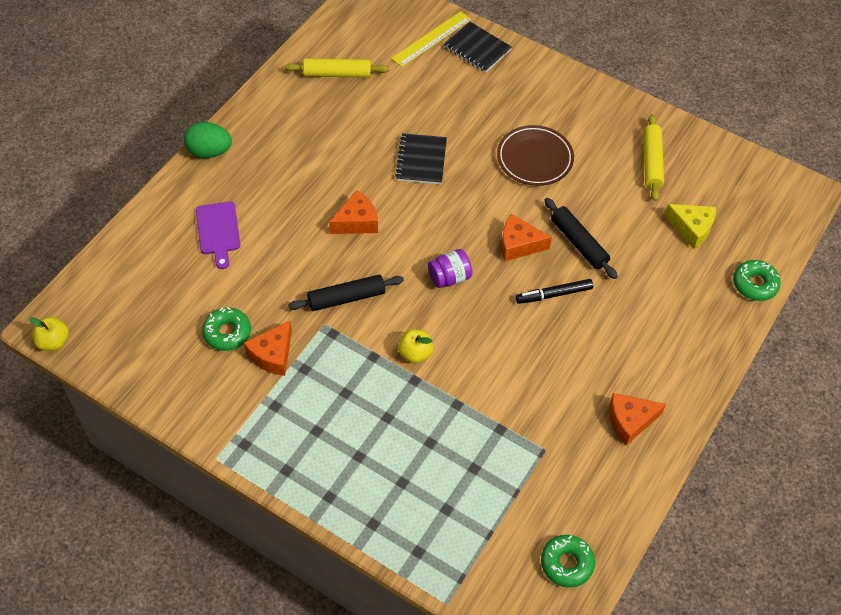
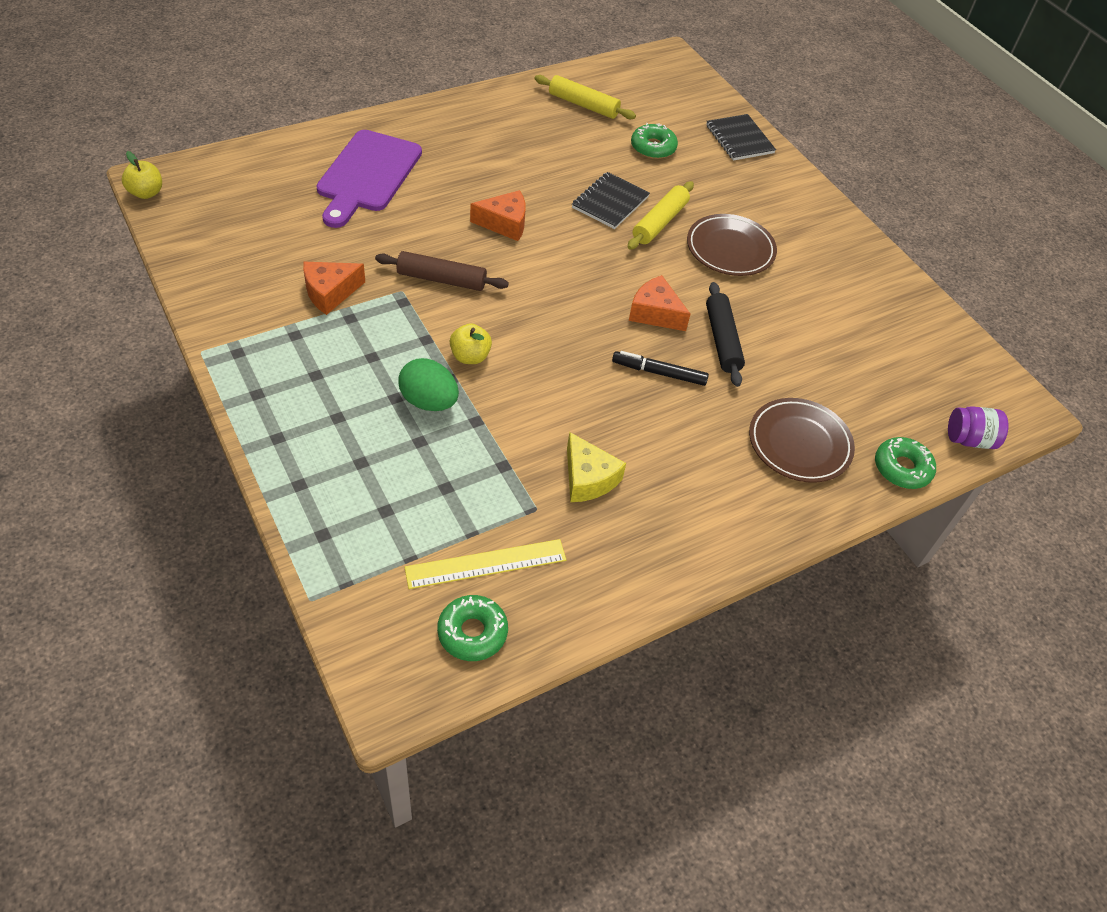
camera: 25 degrees right, 5 degrees down
(209, 152) = (413, 114): green egg -> green egg (429, 401)
(218, 231) = (367, 175): purple cutting board -> purple cutting board, size x1.68
(227, 333) = (304, 256): green donut -> green donut (653, 147)
(346, 298) = (441, 279): black rolling pin -> brown rolling pin
(431, 39) = (699, 114): yellow ruler -> yellow ruler (486, 563)
(449, 277) = (559, 309): purple jar -> purple jar (969, 439)
(630, 421) = (654, 530): orange cheese -> none
(651, 162) = (858, 305): yellow rolling pin -> yellow rolling pin (659, 222)
(680, 301) = (799, 443): none -> brown plate
(691, 228) = (862, 383): yellow cheese -> yellow cheese (588, 478)

